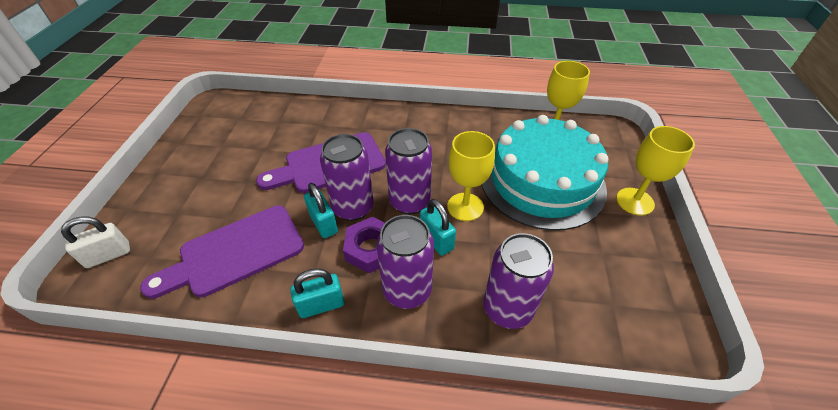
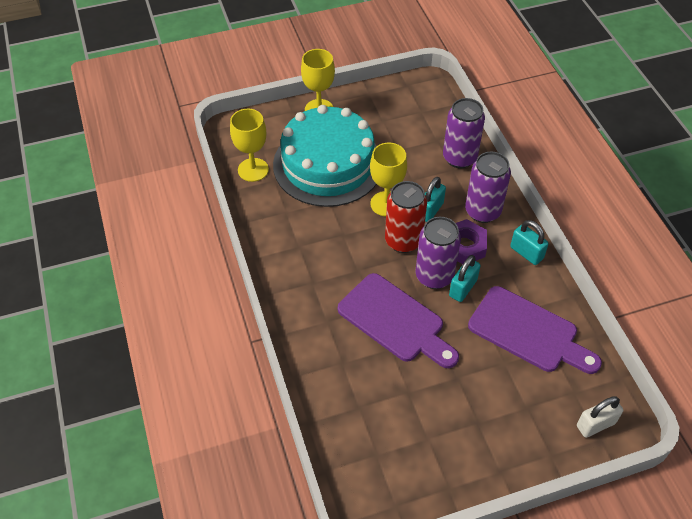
camera: 115 degrees left, 5 degrees up
(108, 255) = (595, 424): white padlock -> white padlock turned 60 degrees counterclockwise
(409, 202) = (403, 241): purple can -> red can

